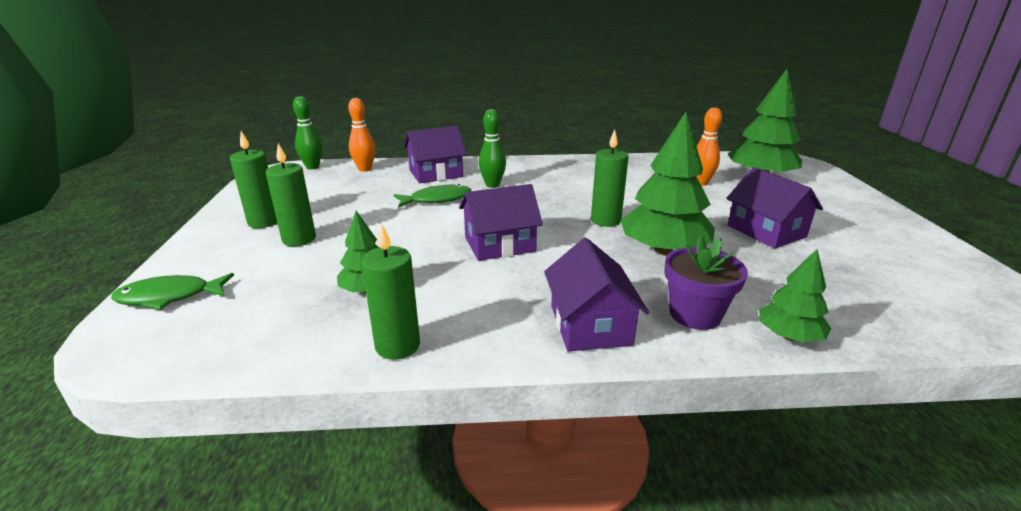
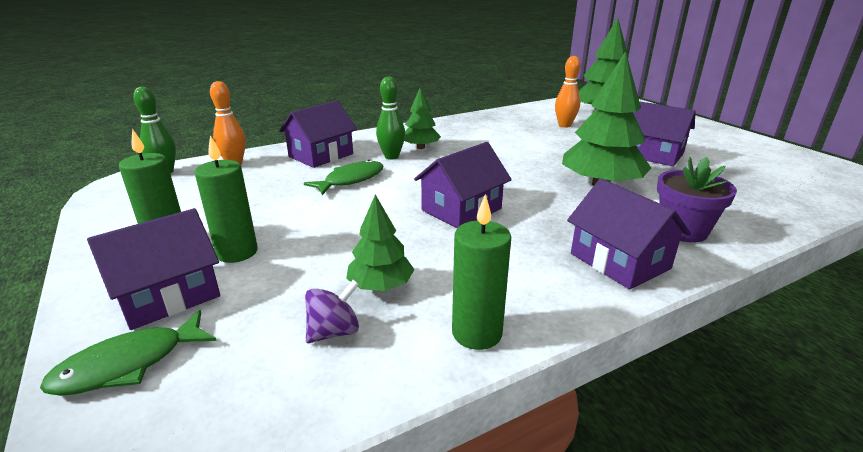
camera: 25 degrees left, 0 degrees up
(230, 258) = (168, 295): none -> purple house
(302, 313) = (334, 332): none -> purple spinning top
(605, 220) = (528, 169): green candle -> none
(788, 336) = (759, 230): green tree -> green tree (420, 147)

